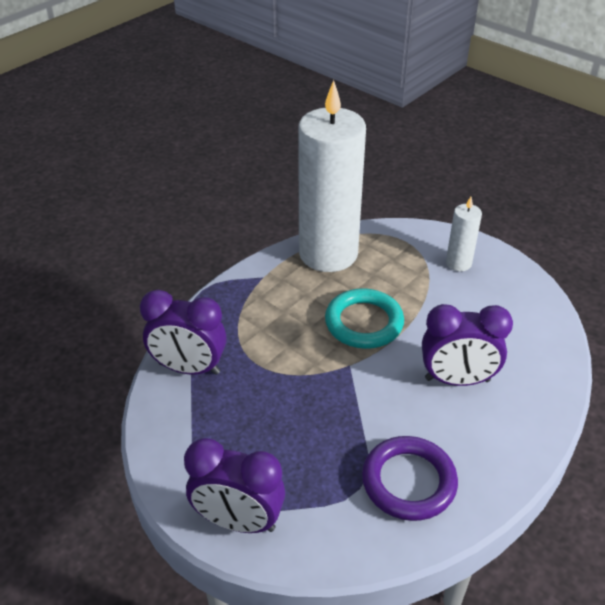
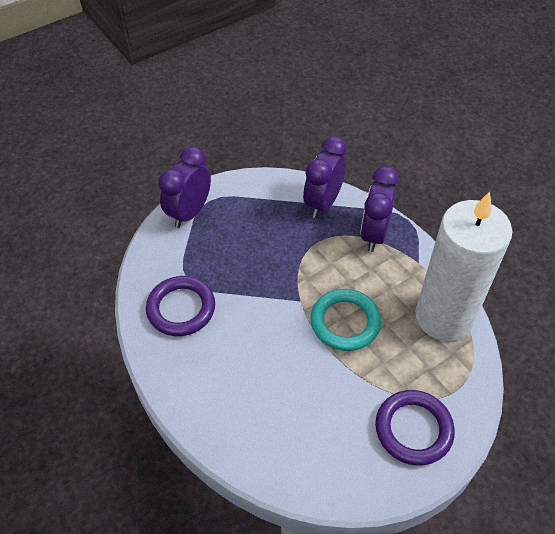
camera: 105 degrees right, 10 degrees up
(457, 380) = (262, 372): purple clock -> purple clock (374, 234)
(458, 263) = (413, 429): white candle -> purple ring

